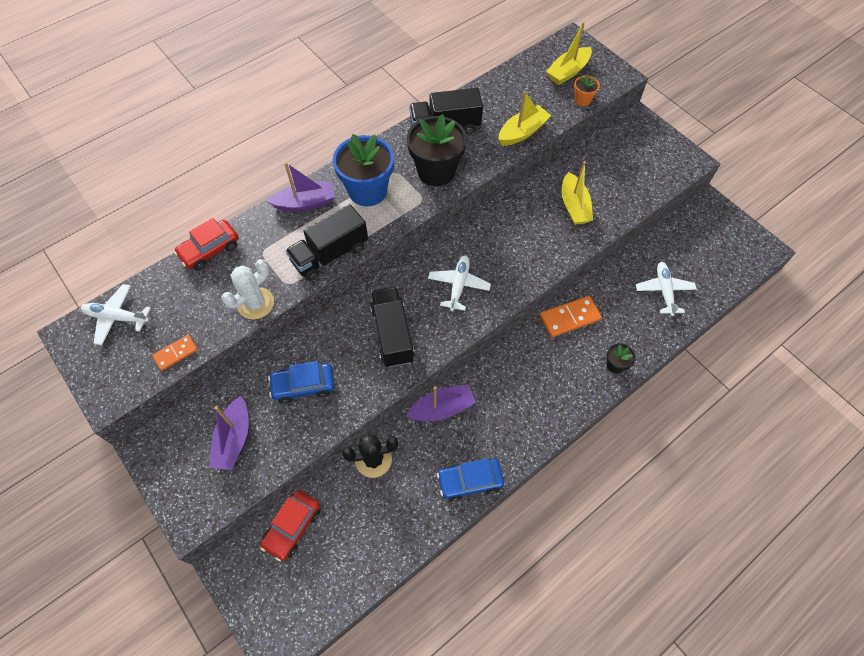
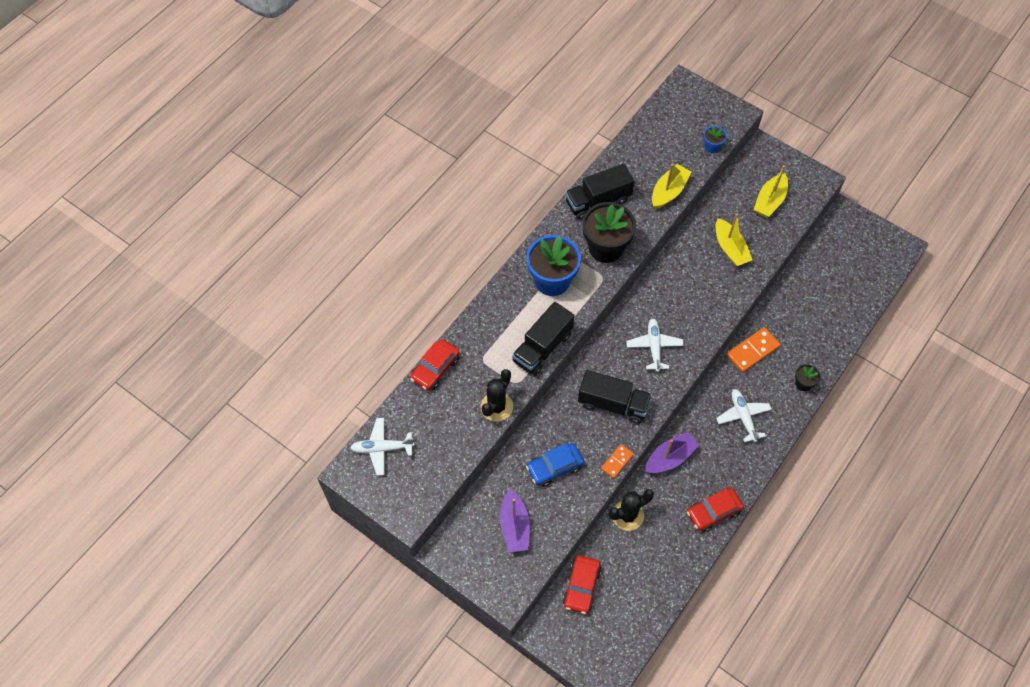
camera: 15 degrees left, 0 degrees up
(176, 353) = (448, 466): orange domino -> orange domino (617, 462)
(255, 303) = (496, 407): white cactus -> black cactus
(305, 203) = (501, 305): purple boat -> none
(392, 334) = (613, 404): black truck -> black truck turned 135 degrees clockwise
(470, 481) = (713, 512): blue car -> red car
(568, 72) = (690, 120): yellow boat -> yellow boat (769, 201)
(582, 100) = (712, 147): orange flower pot -> blue flower pot
(664, 291) = (826, 306): white plane -> white plane (743, 417)

